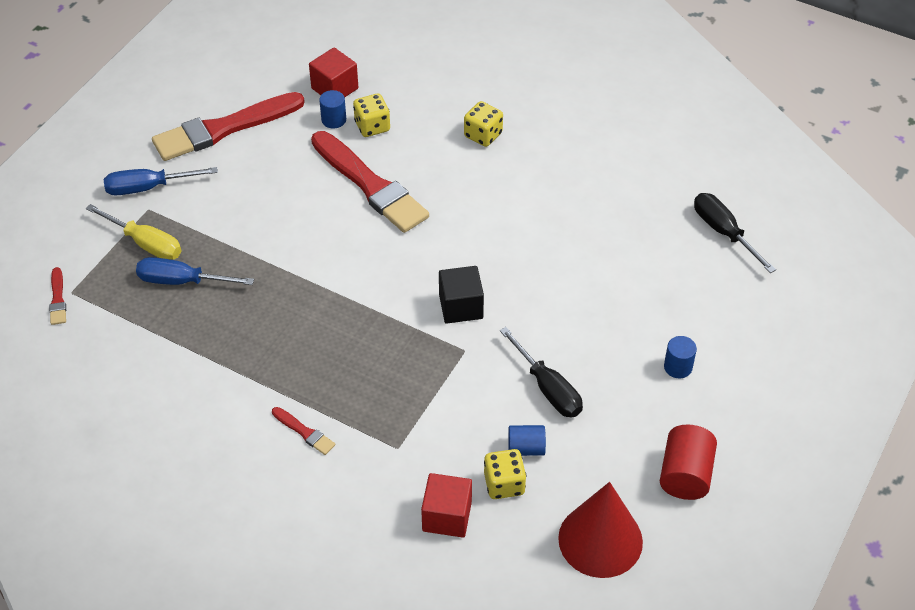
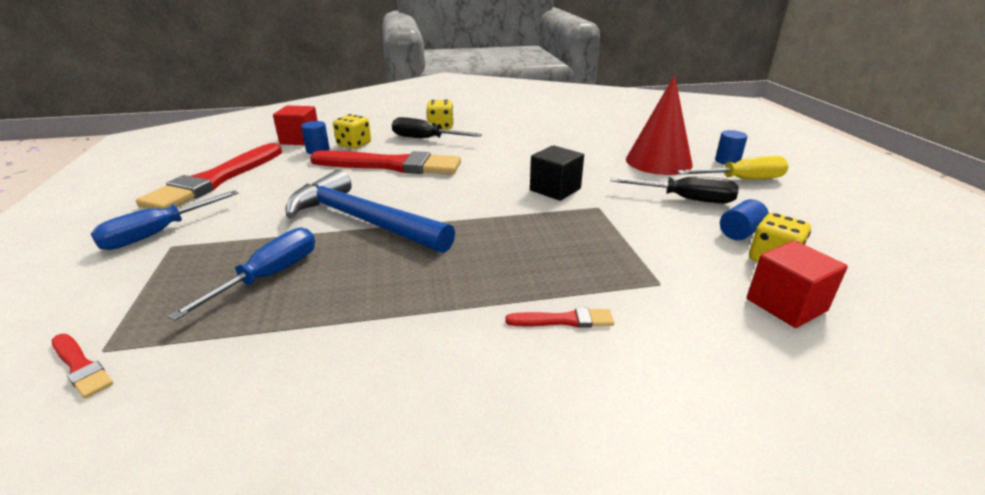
camera: 40 degrees left, 20 degrees down
(145, 243) = (190, 269): yellow screwdriver -> yellow screwdriver (742, 180)
(182, 281) = (269, 276): blue screwdriver -> blue screwdriver turned 150 degrees clockwise
(281, 254) = (362, 220): none -> blue hammer
(600, 540) = (889, 253): red cone -> red cone (658, 162)
(685, 475) = (839, 197): red cylinder -> none
(724, 232) = (637, 116): black screwdriver -> black screwdriver (426, 139)

